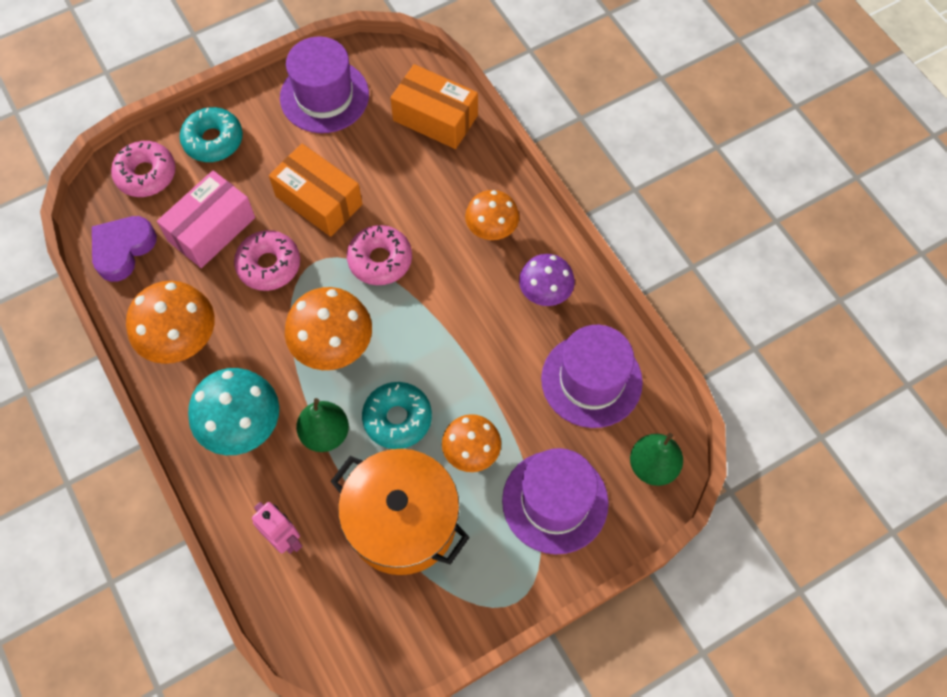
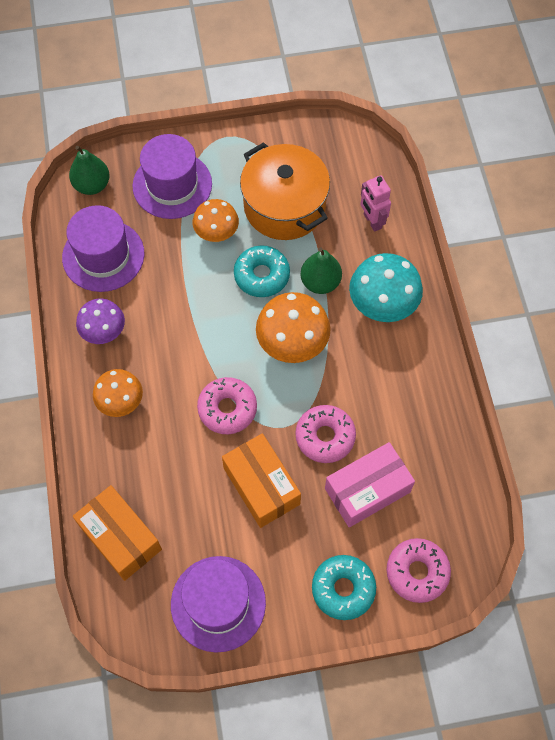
camera: 160 degrees left, 0 degrees up
(123, 249) = (452, 497): purple heart -> none
(182, 342) = (415, 392): orange mushroom -> none

